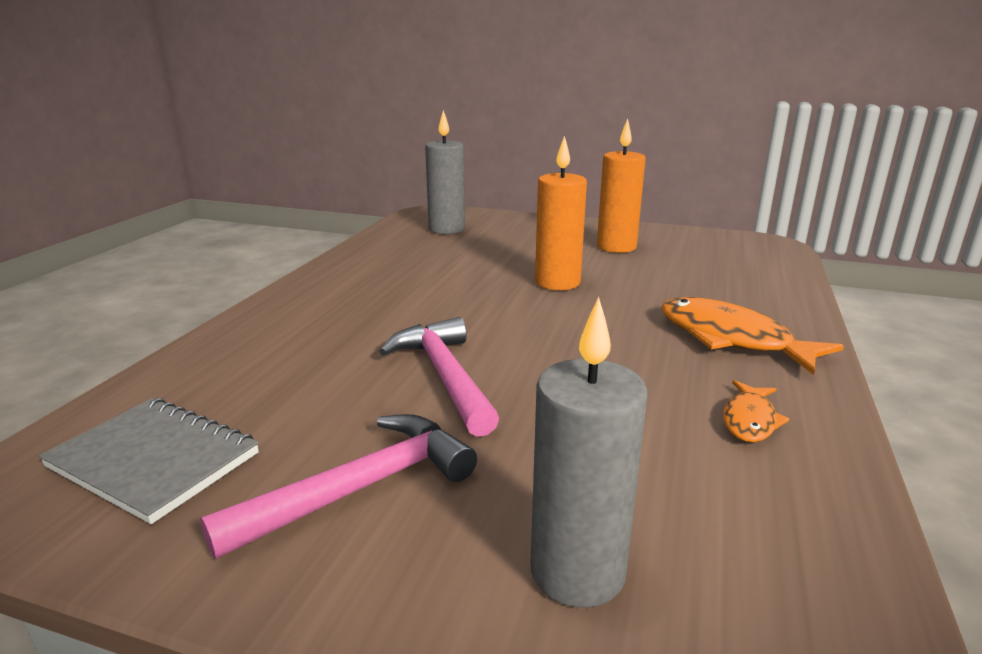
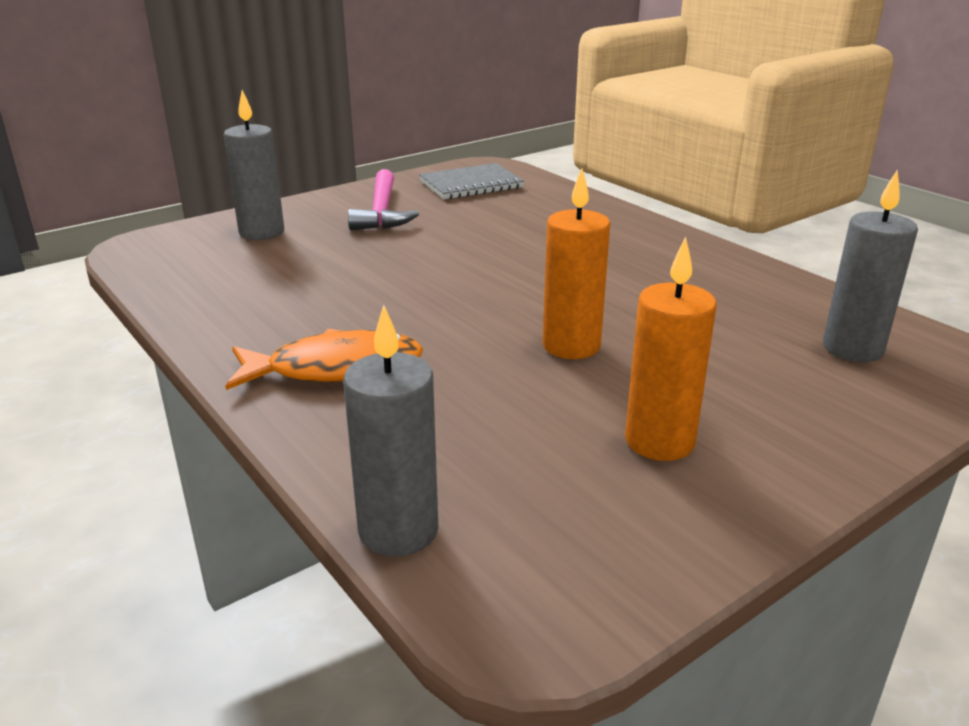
camera: 125 degrees right, 5 degrees up
(444, 376) = (455, 250): pink hammer -> none
(750, 420) = (253, 313): orange fish -> none
(789, 273) = (398, 530): none -> grey candle

